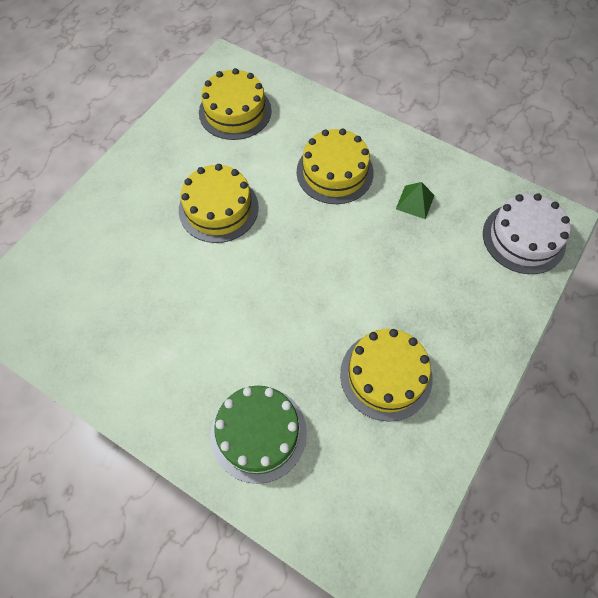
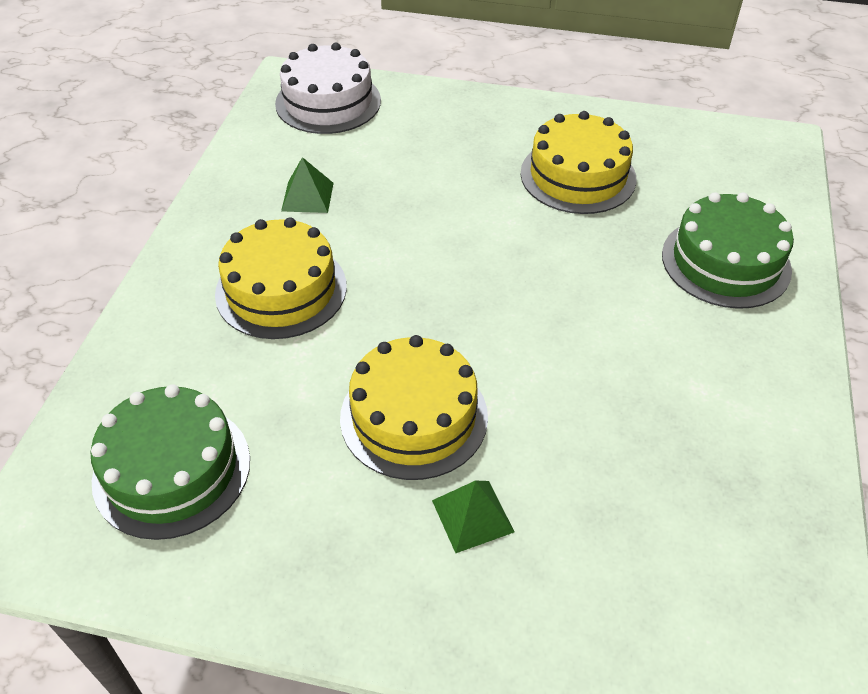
camera: 110 degrees left, 15 degrees down
(150, 215) = (472, 516): none -> green pyramid
(235, 111) = (172, 469): yellow cake -> green cake

